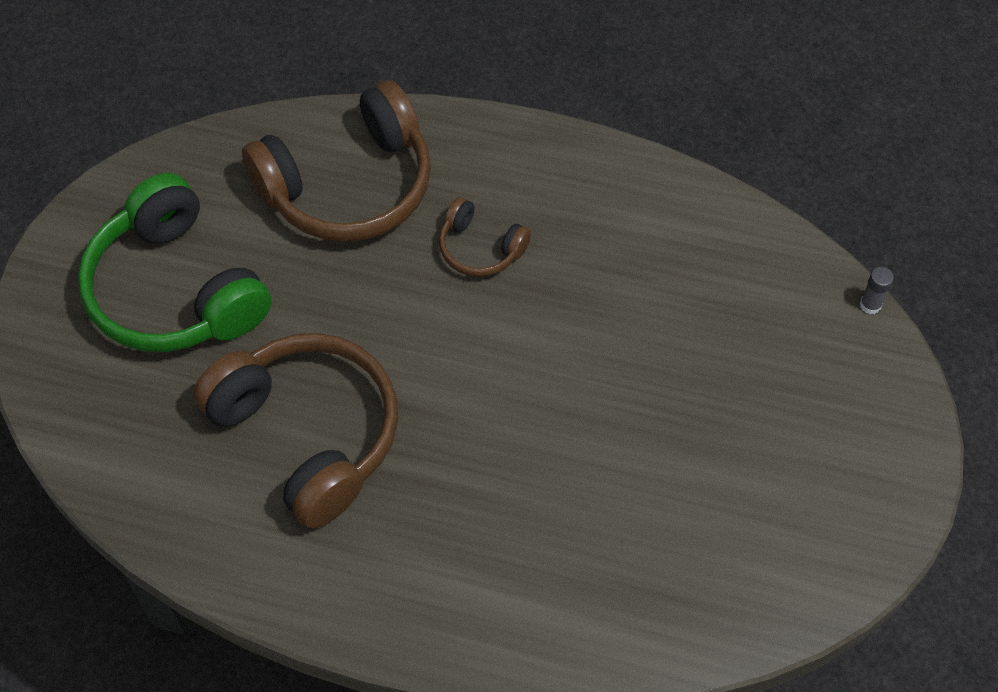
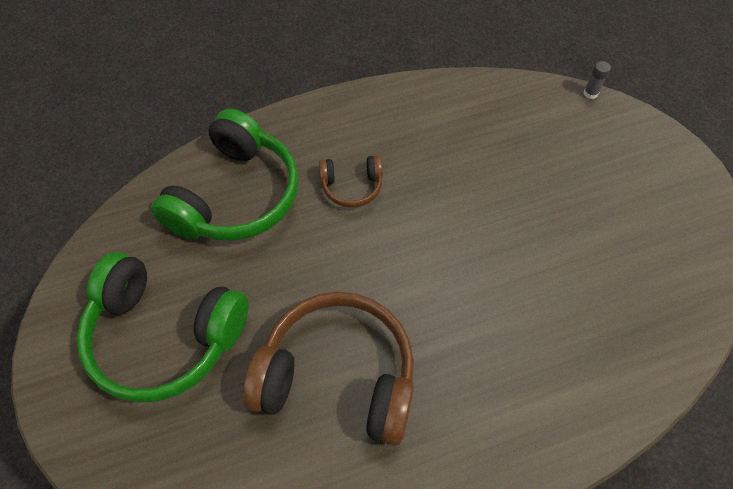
camera: 35 degrees left, 0 degrees up
(349, 185) = (236, 196): brown headphones -> green headphones

